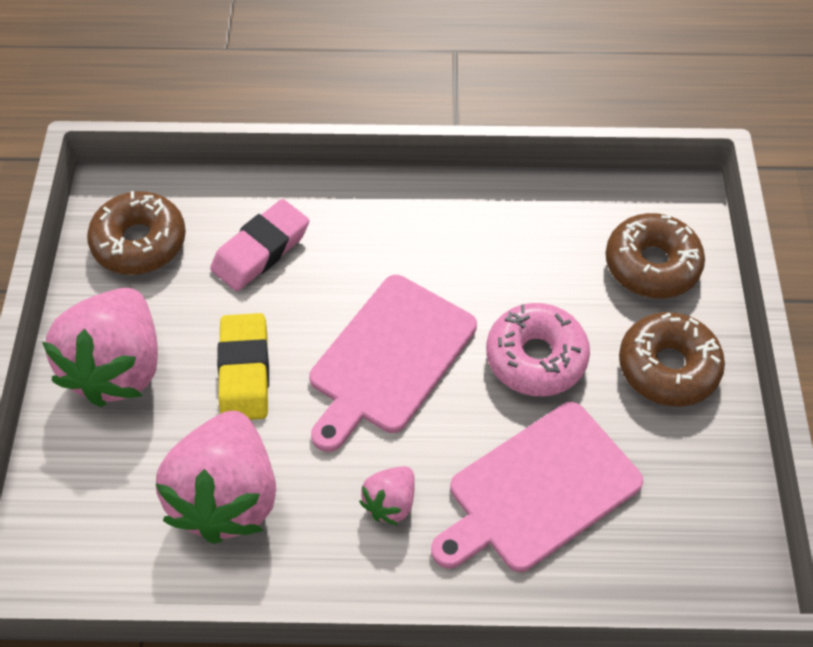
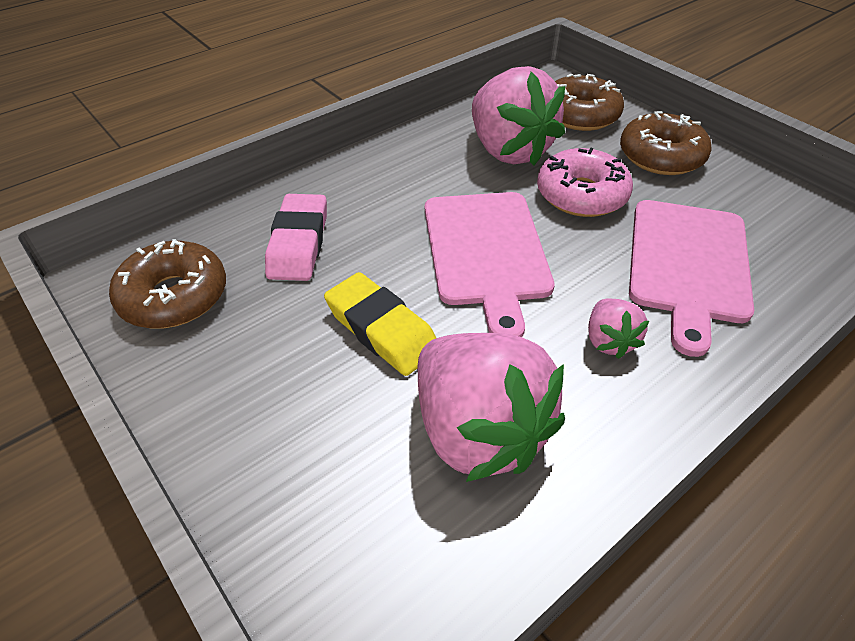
camera: 40 degrees left, 10 degrees down
(118, 367) = (255, 401): pink strawberry -> pink strawberry (509, 150)

